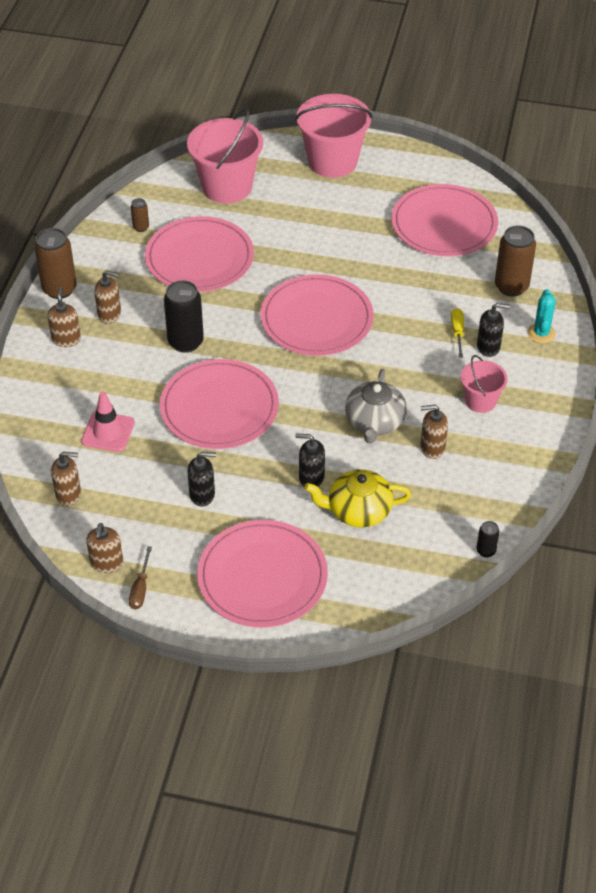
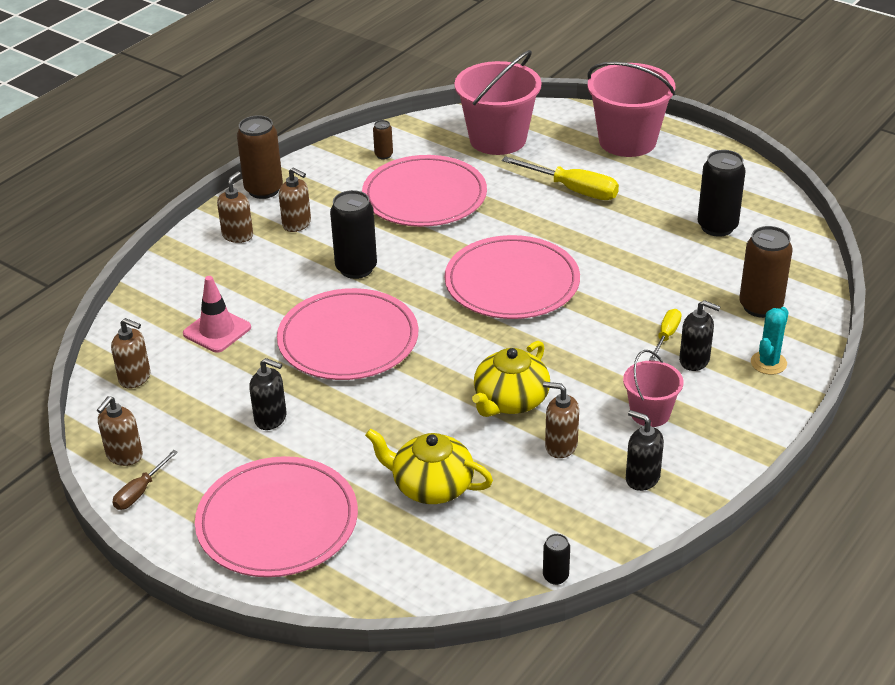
camera: 25 degrees right, 10 degrees down
(311, 478) = (400, 436): black soap dispenser -> black soap dispenser (642, 478)
(315, 220) = (573, 190): none -> yellow screwdriver
(374, 422) = (510, 400): grey teapot -> yellow teapot
(444, 224) = (717, 227): pink plate -> black can

